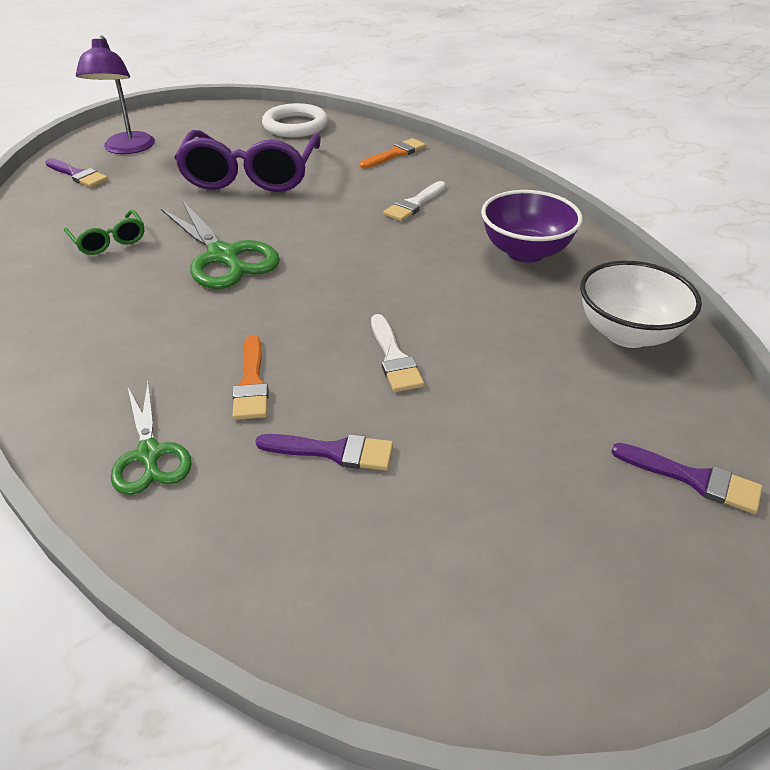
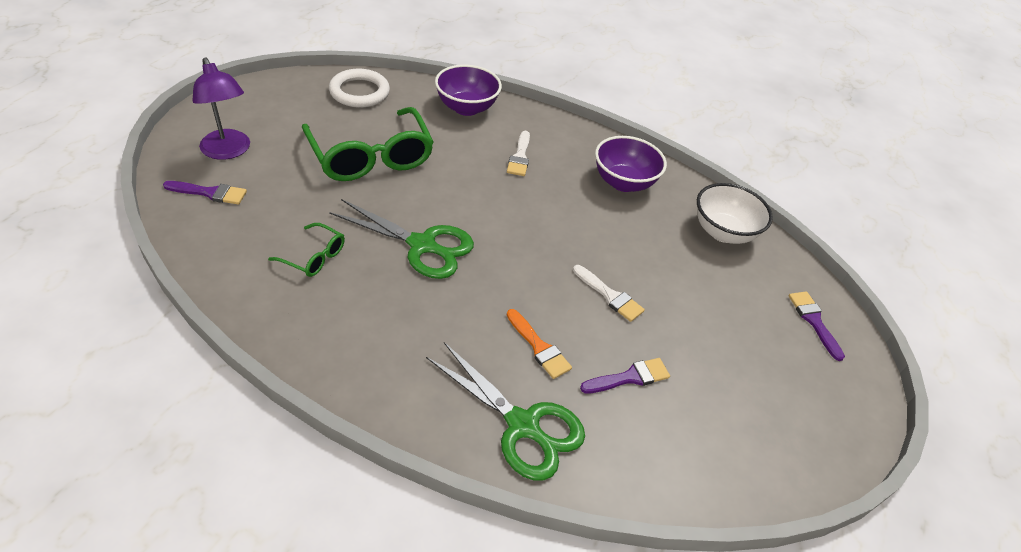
camera: 35 degrees left, 5 degrees up
(149, 454) = (523, 425): green scissors -> green scissors, size x1.59
(251, 175) = (371, 157): purple glasses -> green glasses
(395, 154) = (466, 108): orange brush -> purple bowl
(693, 479) = (814, 321): purple brush -> purple brush turned 105 degrees counterclockwise

